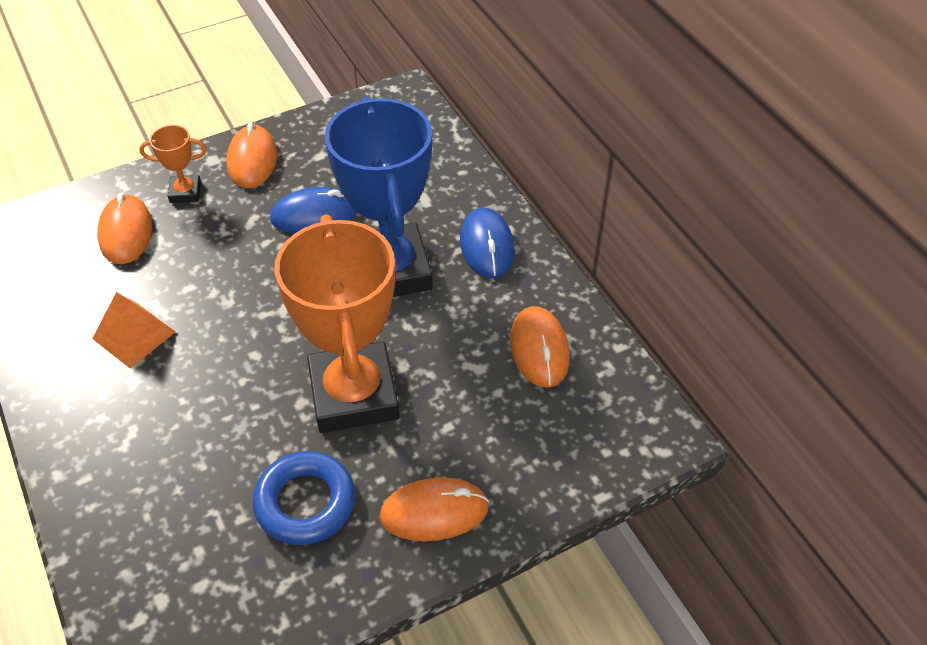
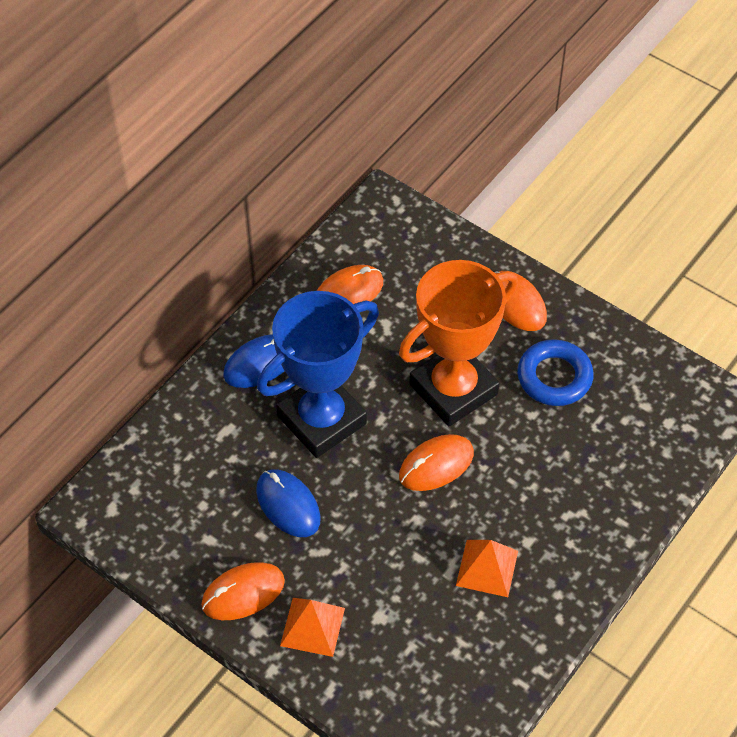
camera: 115 degrees left, 5 degrees up
(126, 232) = (386, 646): orange mouse -> orange mouse (436, 465)
(185, 192) = (312, 626): orange trophy -> orange pyramid

